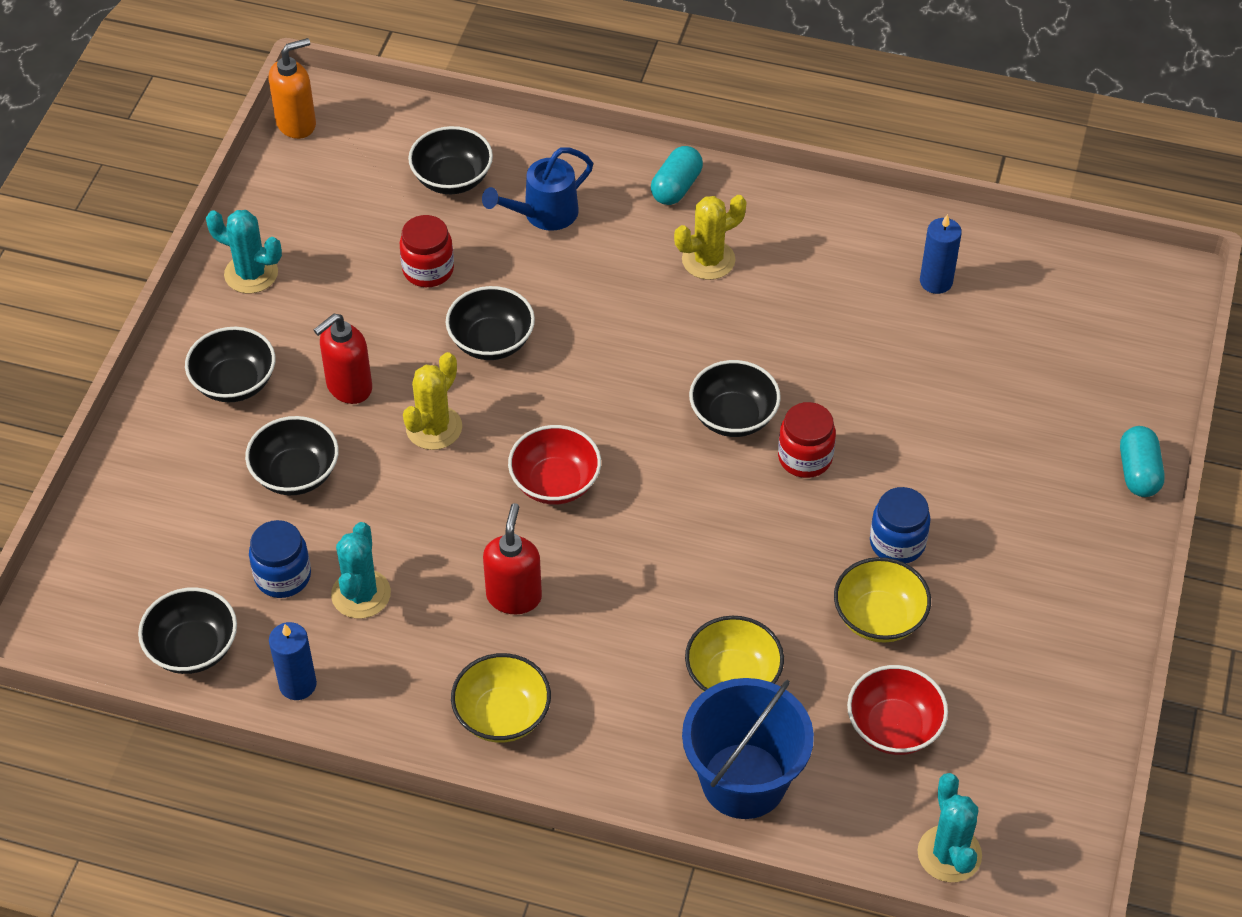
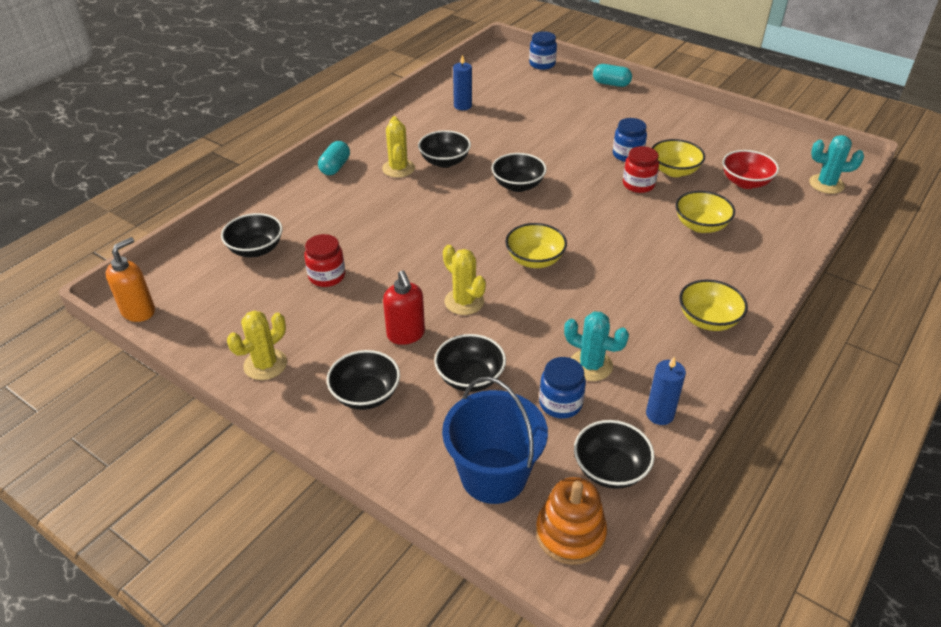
camera: 70 degrees left, 10 degrees down
(91, 628) = (570, 533): none -> orange stacking toy
(251, 274) = (265, 364): turquoise cactus -> yellow cactus
(296, 124) = (139, 311): orange soap dispenser -> orange soap dispenser turned 45 degrees clockwise
(491, 341) = (406, 262): black bowl -> black bowl (445, 162)
(514, 596) = (617, 295): red soap dispenser -> none
(543, 214) = (317, 219): blue watering can -> none
(555, 483) = (534, 260): red bowl -> yellow bowl
(676, 187) = (335, 167): turquoise capsule -> turquoise capsule turned 60 degrees clockwise
(743, 781) = (772, 237): blue bucket -> blue bucket (493, 475)
(805, 458) = (558, 169): red jar -> red jar (638, 184)
(1153, 352) = (542, 64): none -> blue jar

